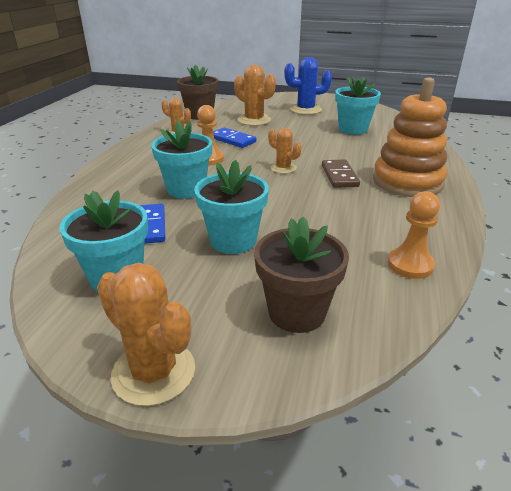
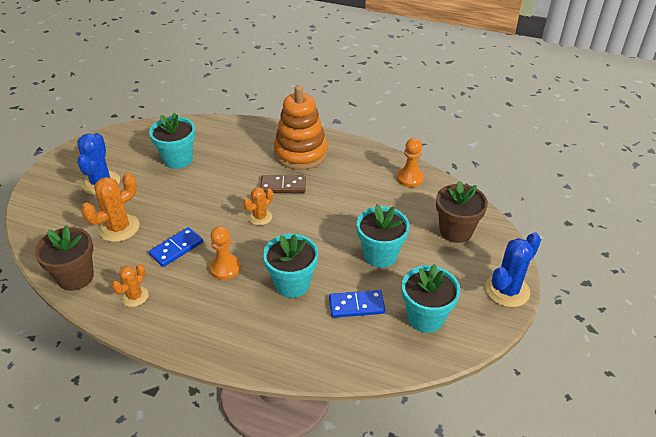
camera: 85 degrees left, 10 degrees up
(153, 372) = (507, 290): orange cactus -> blue cactus

